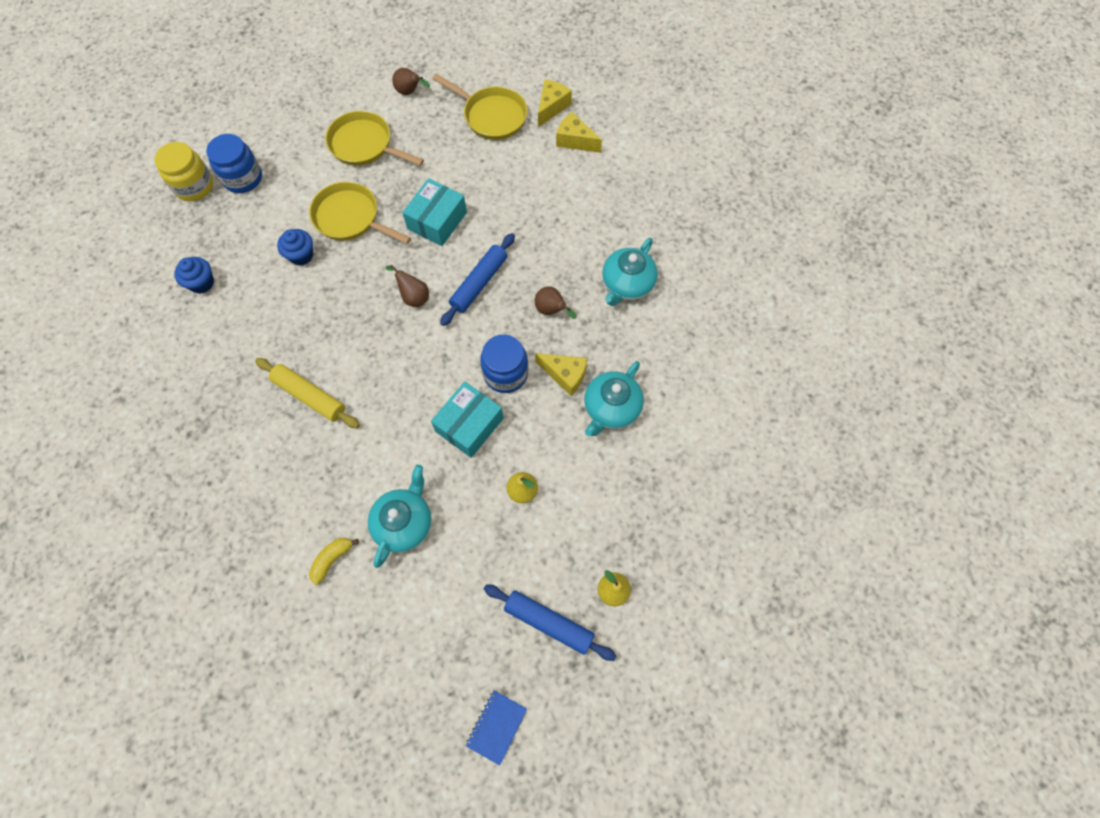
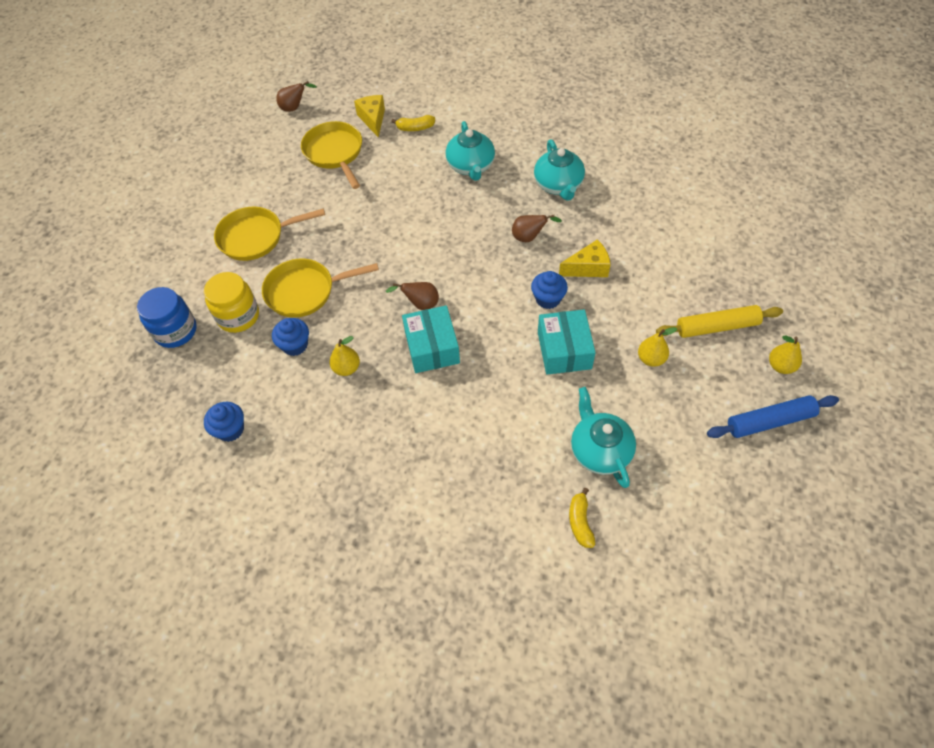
camera: 40 degrees left, 10 degrees down
(194, 186) = (136, 368): yellow jar -> yellow jar (238, 316)
(309, 396) = (423, 431): yellow rolling pin -> yellow rolling pin (717, 327)
(314, 303) = (346, 368): none -> yellow pear
(410, 92) = (251, 180): brown pear -> brown pear (295, 108)
(437, 220) = (376, 244): turquoise box -> turquoise box (432, 347)
(479, 283) = (458, 259): blue rolling pin -> none
(491, 116) = (335, 153): yellow pan -> yellow pan turned 105 degrees counterclockwise
(496, 726) = (822, 515): blue notebook -> none
(505, 373) = (548, 299): blue jar -> blue cupcake
(575, 141) = (415, 128): yellow cheese -> yellow banana
(611, 408) = (642, 263): turquoise teapot -> turquoise teapot (471, 166)

